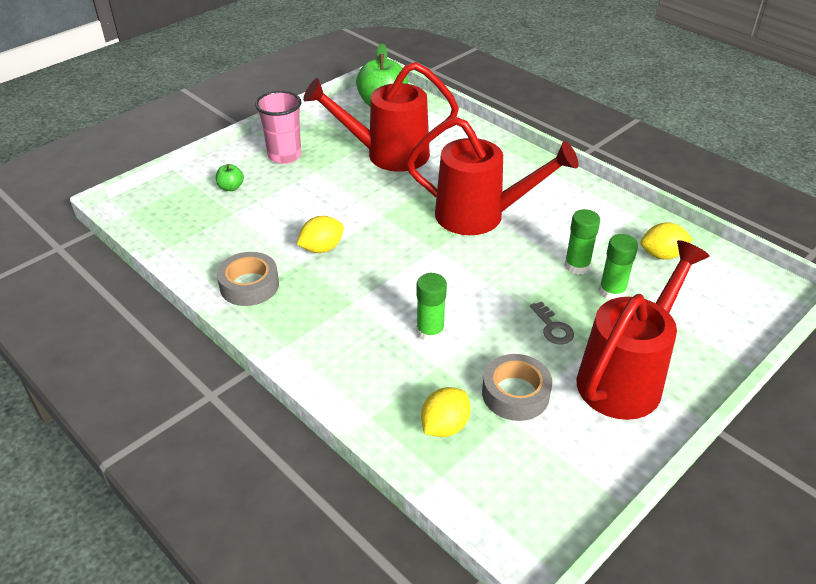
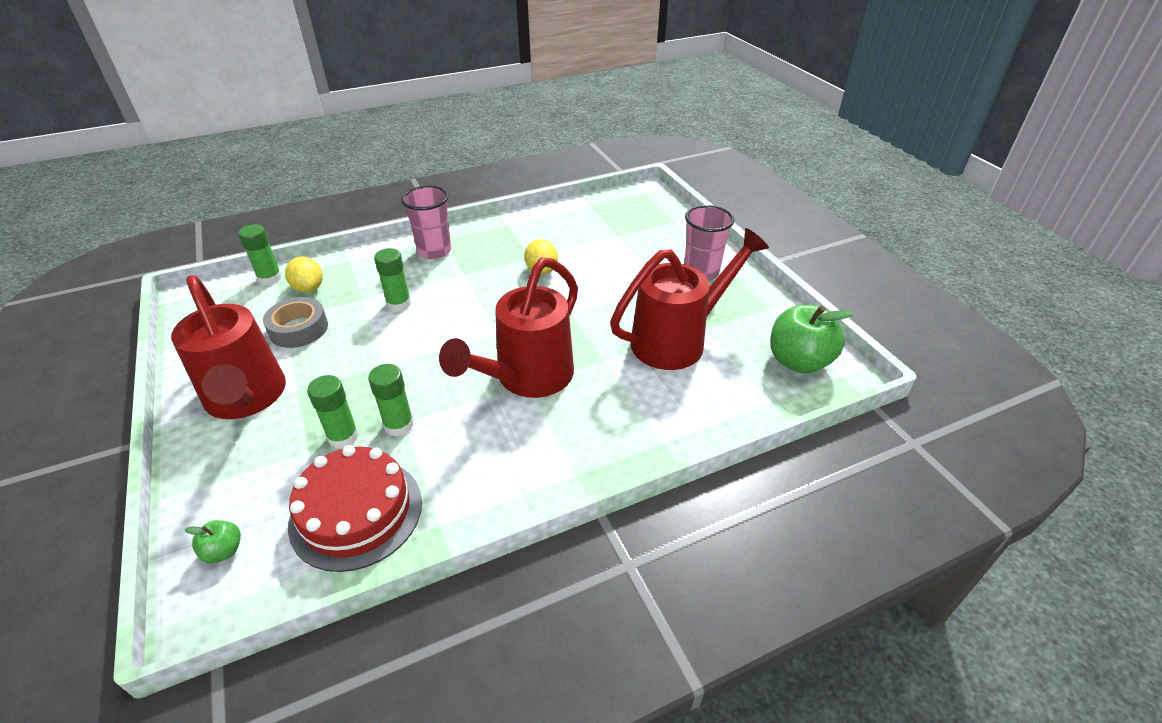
camera: 110 degrees right, 0 degrees up
(231, 187) = (658, 238): green apple -> green apple (224, 551)
(249, 285) = (520, 232): grey tape -> none
(318, 343) = (434, 251): none -> pink cup
(388, 154) = (677, 340): red watering can -> red watering can turned 45 degrees clockwise
(446, 481) = (270, 278): none -> green glue stick
(553, 327) = (339, 374): grey key -> none
(662, 255) = (356, 512): yellow lemon -> red cake

